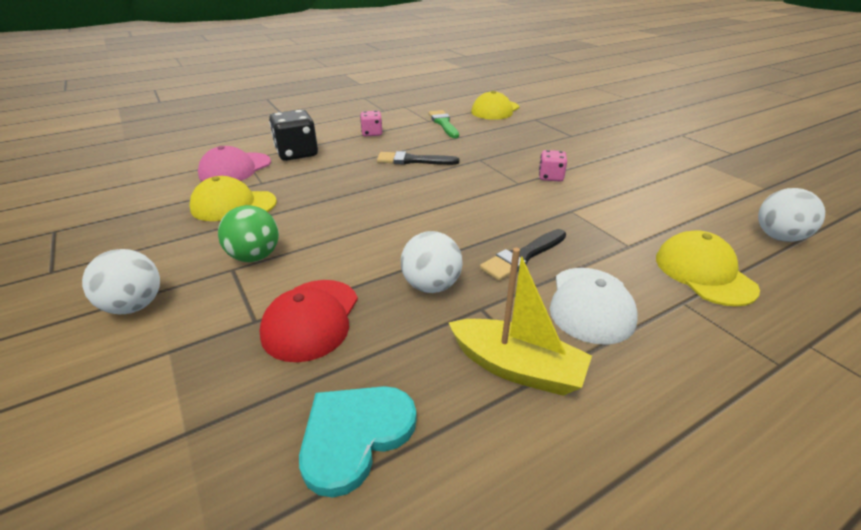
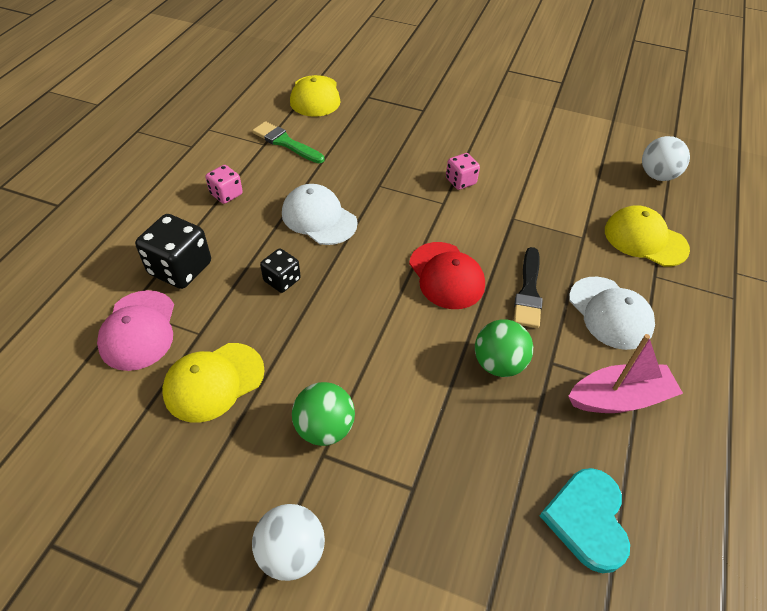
camera: 40 degrees left, 15 degrees up
(311, 319) = (453, 455): red cap -> red cap (446, 275)
(344, 179) = (282, 280): none -> black dice
(413, 160) = (319, 218): black brush -> white cap
(431, 286) = (498, 363): white ball -> green ball
(517, 368) = (619, 398): yellow boat -> pink boat

